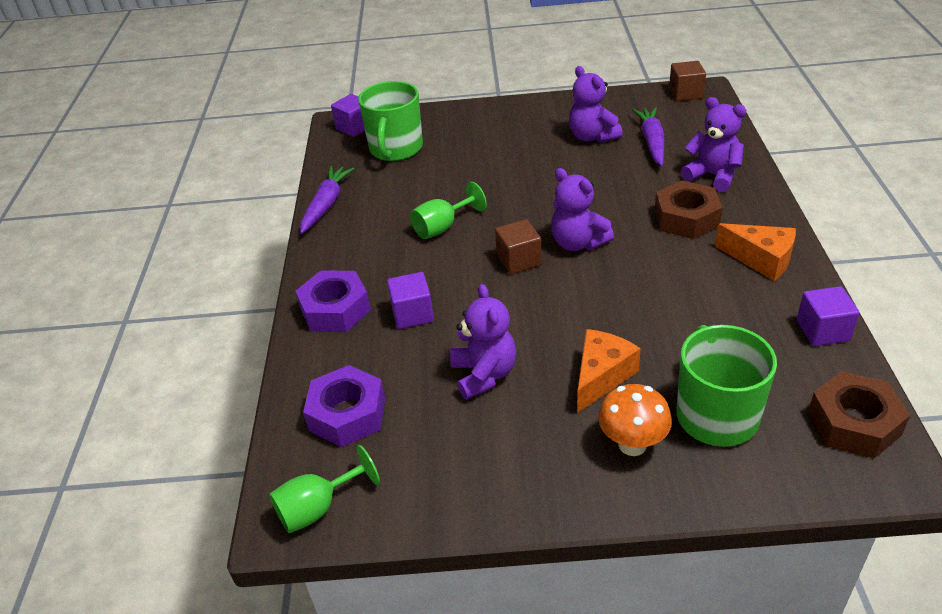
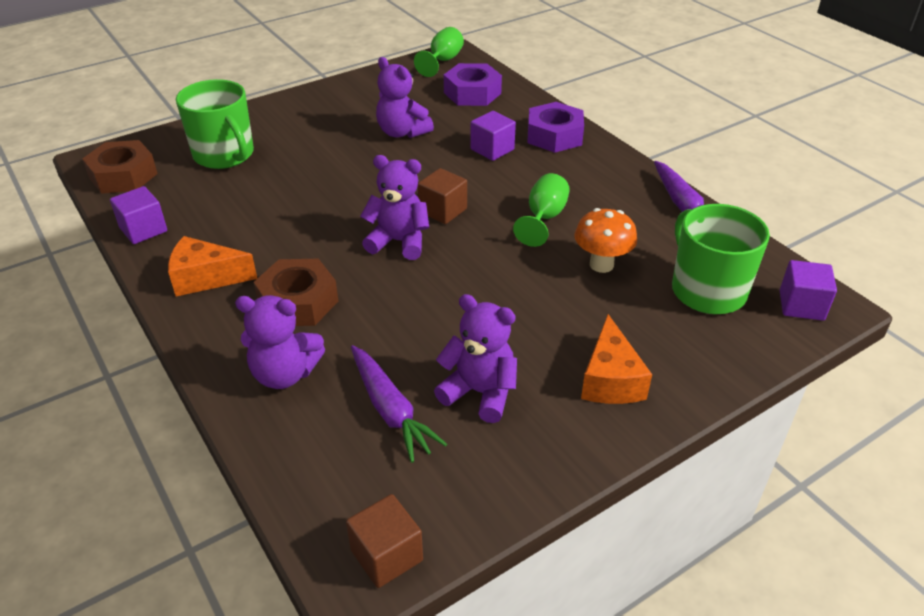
camera: 145 degrees right, 0 degrees up
(601, 376) = (316, 153): orange cheese -> orange cheese (610, 379)
(632, 444) = (277, 127): orange mushroom -> orange mushroom (601, 264)

